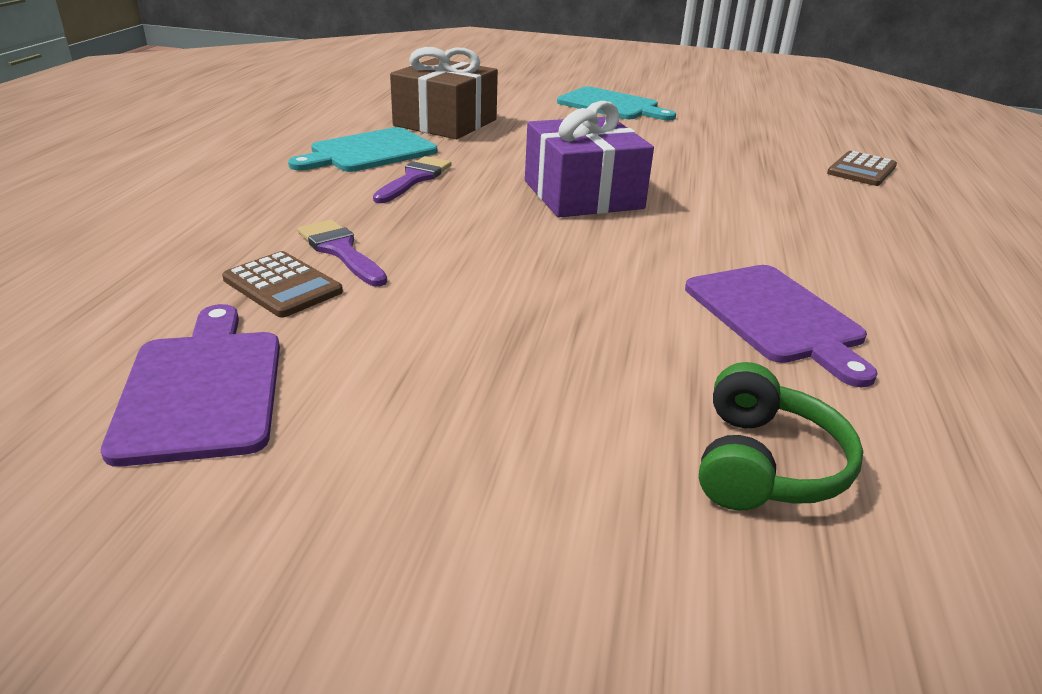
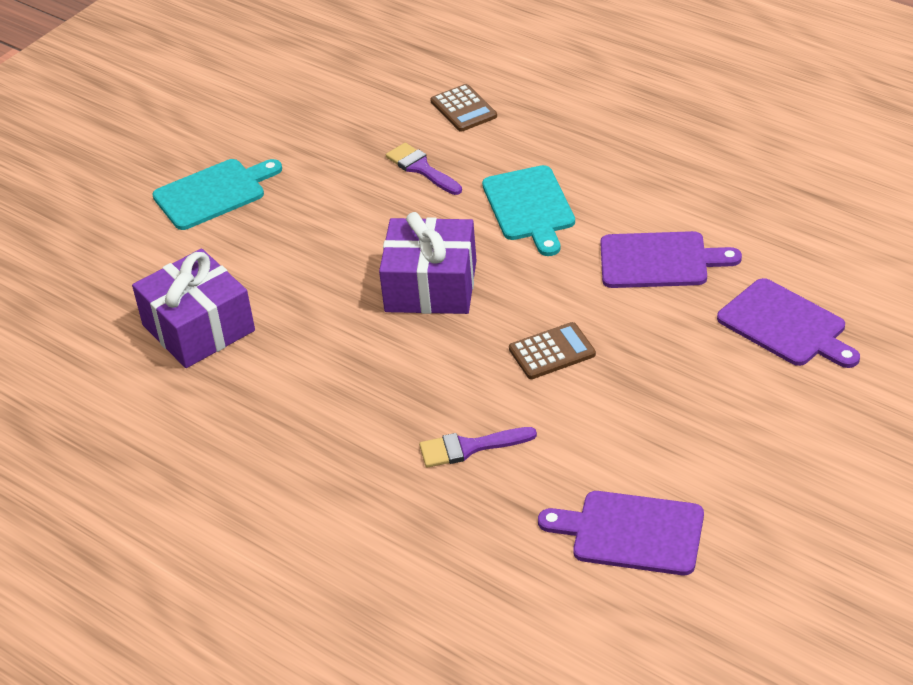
camera: 60 degrees left, 10 degrees up
(282, 285) = (512, 485): brown calculator -> brown calculator (552, 352)
(369, 152) = (256, 398): turquoise cutting board -> turquoise cutting board (529, 207)
(414, 179) = (342, 379): purple brush -> purple brush (421, 168)
(445, 122) = (198, 328): brown gift -> purple gift
(765, 464) = (786, 325): green headphones -> purple cutting board

